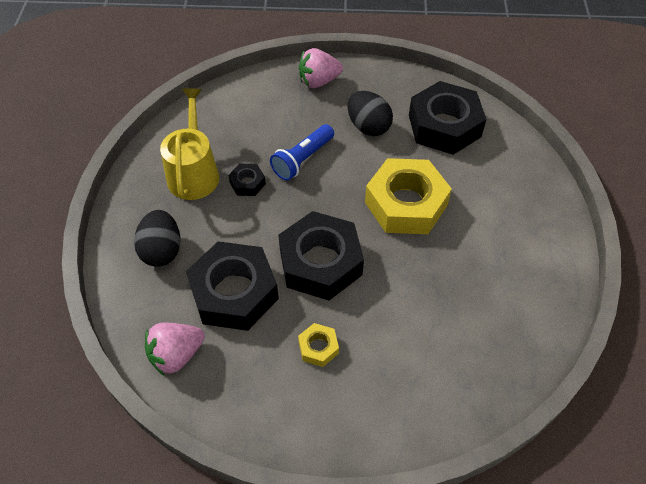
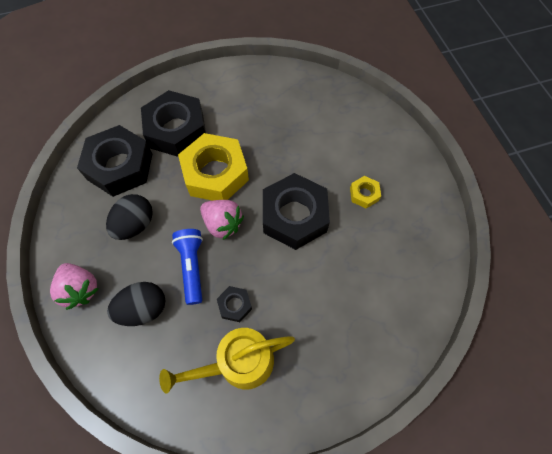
camera: 110 degrees left, 10 degrees up
(162, 250) = (336, 348): black egg -> black egg (143, 309)
(176, 355) = (419, 288): pink strawberry -> pink strawberry (222, 224)
(234, 292) = (348, 269): black nut -> black nut (176, 130)
(302, 160) = (192, 267): blue flashlight -> blue flashlight turned 120 degrees counterclockwise

